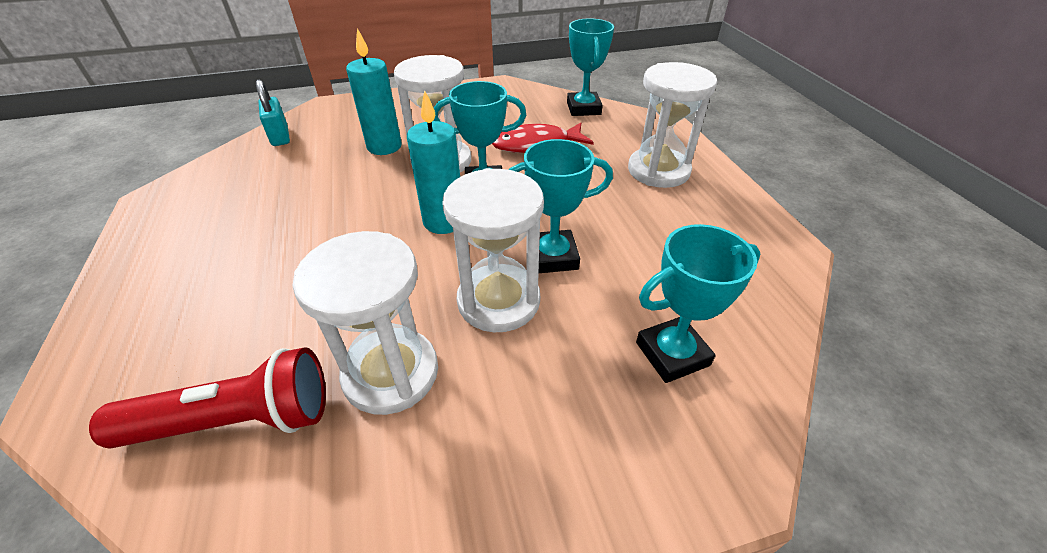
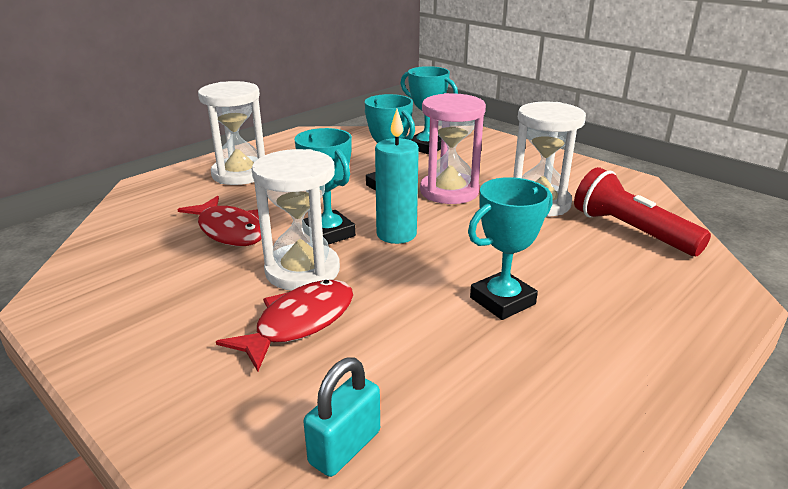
camera: 120 degrees left, 15 degrees down
(384, 147) = (299, 323): turquoise candle -> red fish
(498, 301) = (449, 191): white hourglass -> pink hourglass
(583, 108) = (120, 226): turquoise trophy -> turquoise trophy (502, 301)

